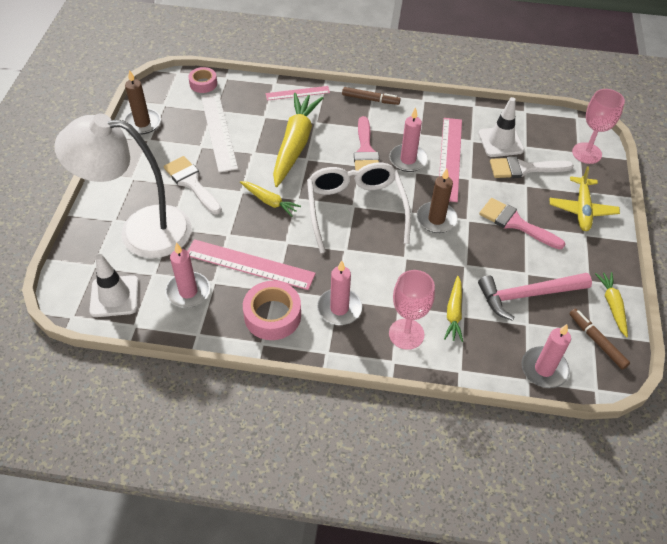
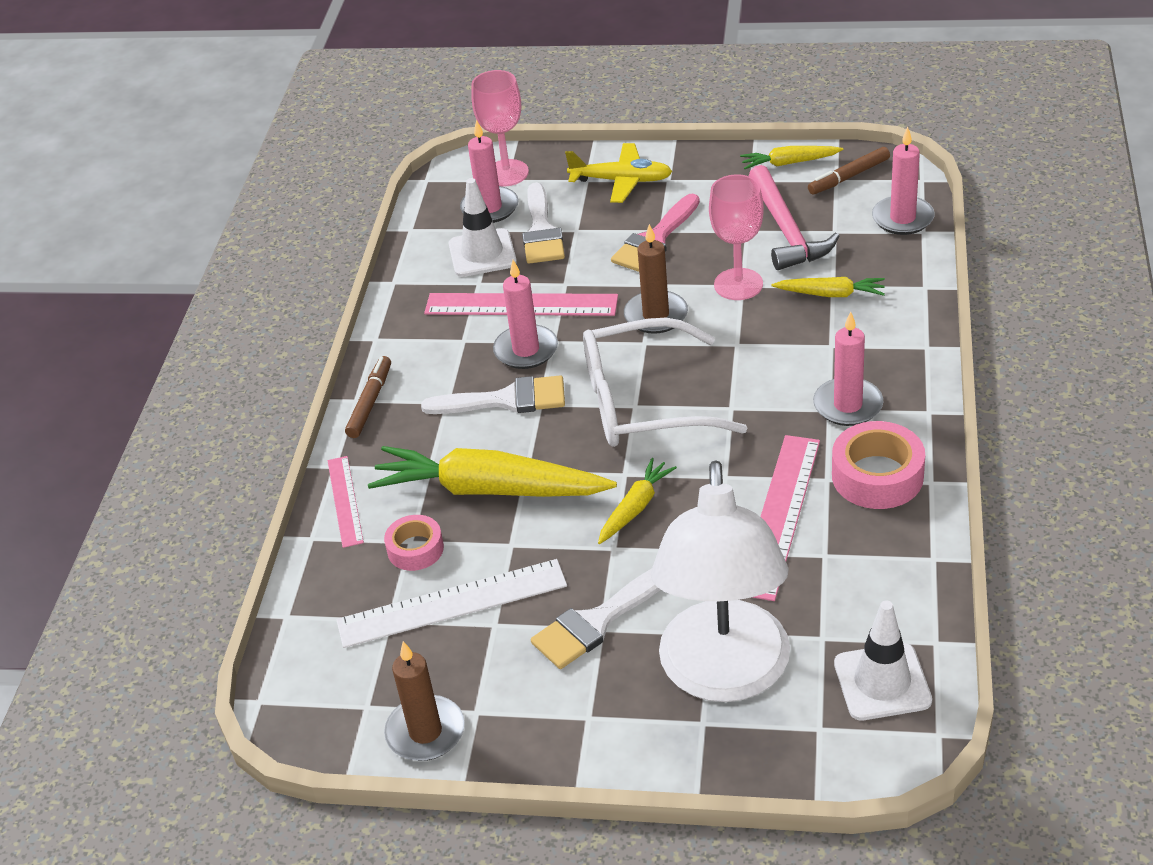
camera: 85 degrees left, 10 degrees down
(188, 292) = (852, 584): pink candle -> pink candle (490, 208)
(203, 84) = (303, 650): pink tape -> pink tape (415, 549)
(365, 151) = (506, 400): pink brush -> white brush
(406, 334) = (877, 336): pink goblet -> pink goblet (738, 284)

